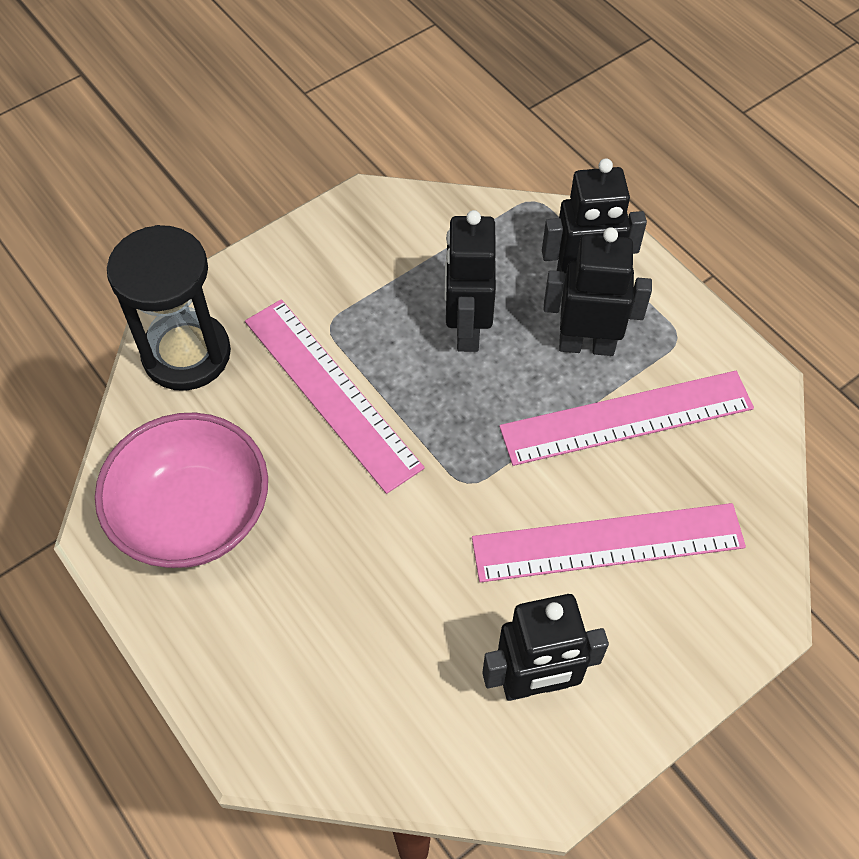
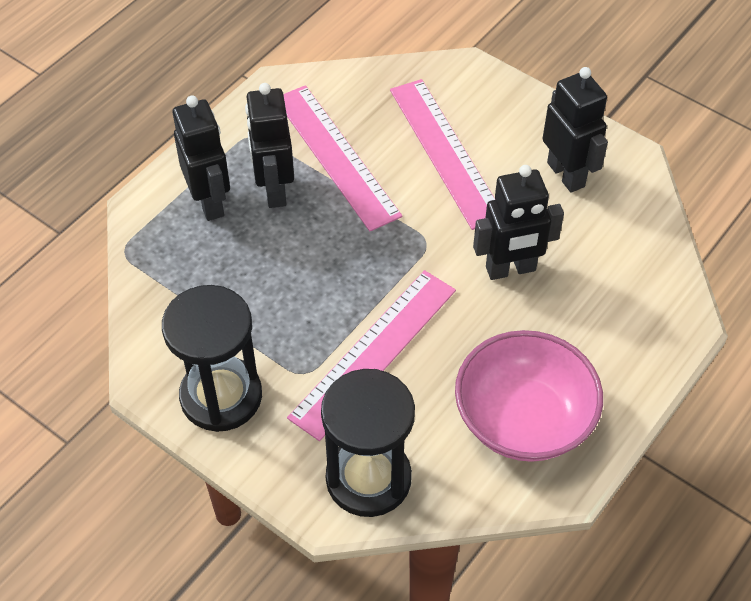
camera: 105 degrees left, 5 degrees down
(328, 253) = (221, 396): none -> black hourglass
(466, 329) = (281, 271): black robot -> black robot (510, 269)

